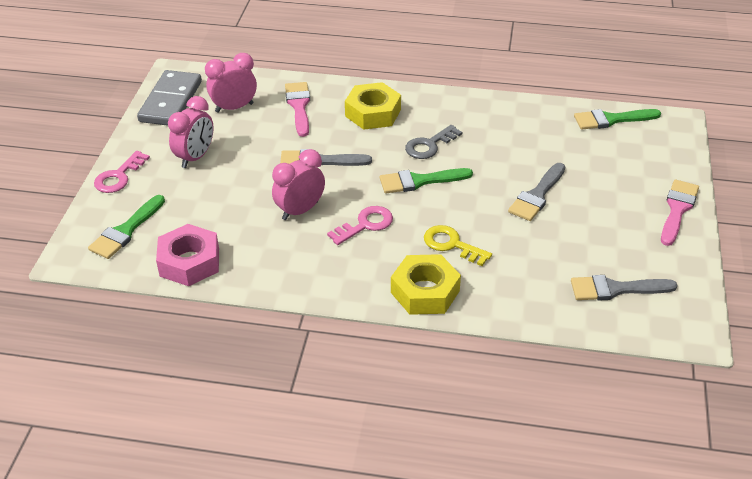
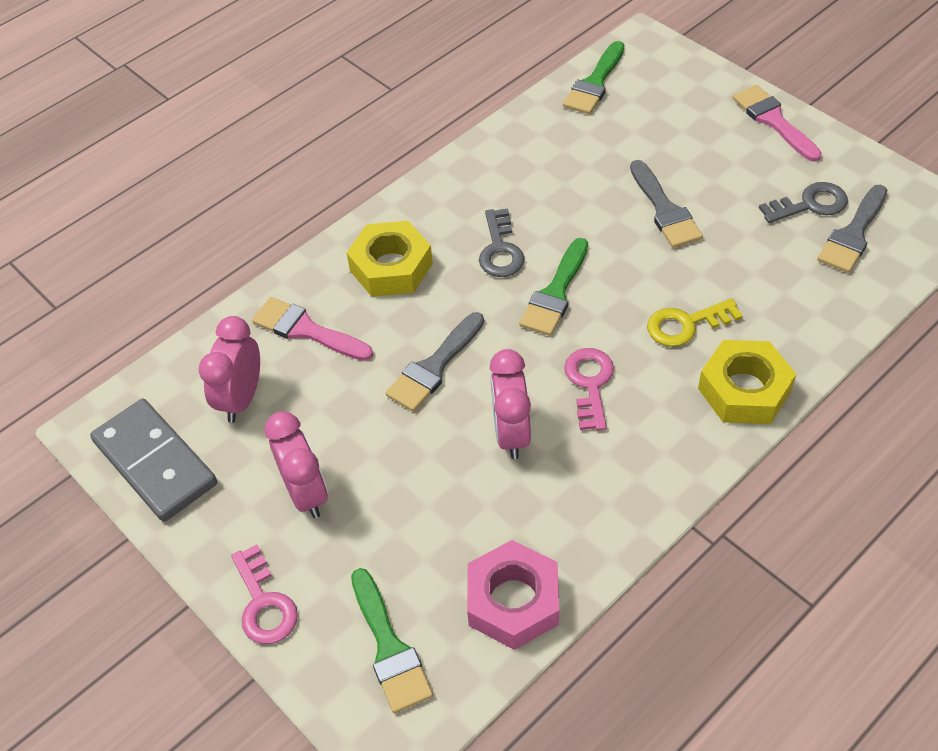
camera: 50 degrees left, 10 degrees up
(619, 258) = (810, 204): none -> grey key

